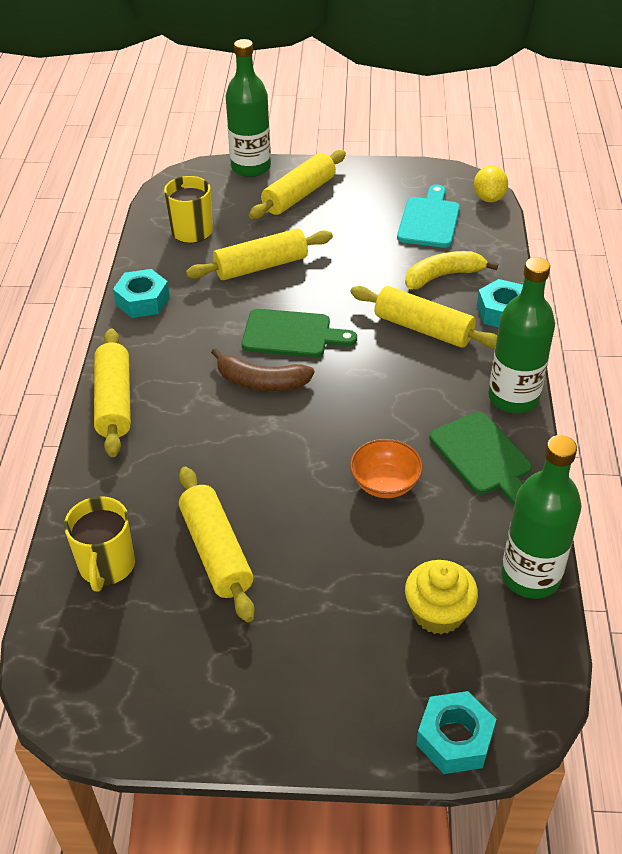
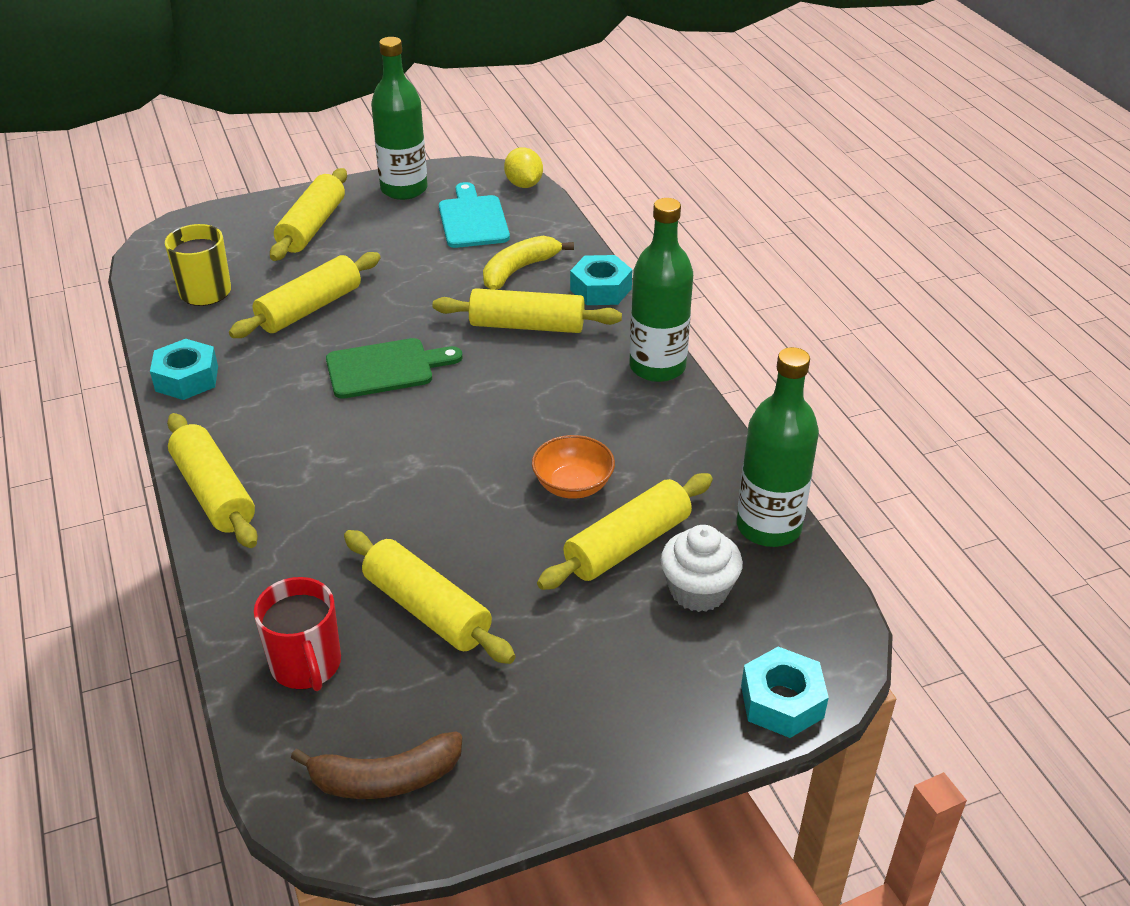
camera: 25 degrees left, 5 degrees down
(107, 565) = (306, 665): yellow mug -> red mug
(251, 167) = (238, 211): green bottle -> green bottle (404, 189)
(261, 382) = (378, 425): brown banana -> brown banana (385, 779)
(401, 551) = (627, 545): none -> yellow rolling pin
(438, 613) = (698, 590): yellow cupcake -> white cupcake
(483, 457) = (659, 431): green cutting board -> none

